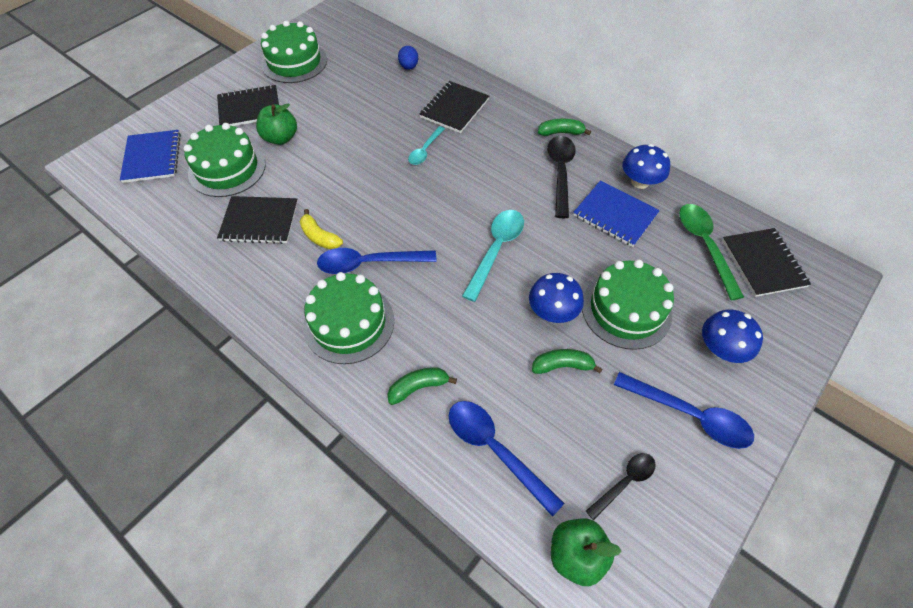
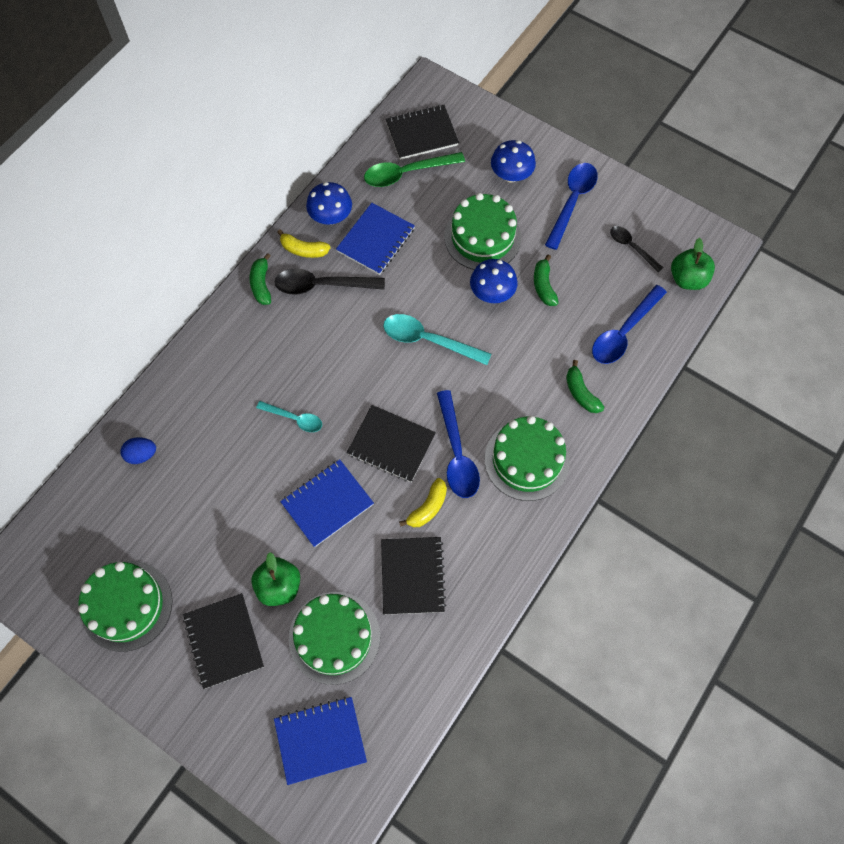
camera: 95 degrees left, 10 degrees up
(342, 168) = (327, 503): none -> blue notebook
(454, 108) = (222, 394): black notebook -> black notebook (391, 444)
(599, 161) = (303, 250): none -> yellow banana

